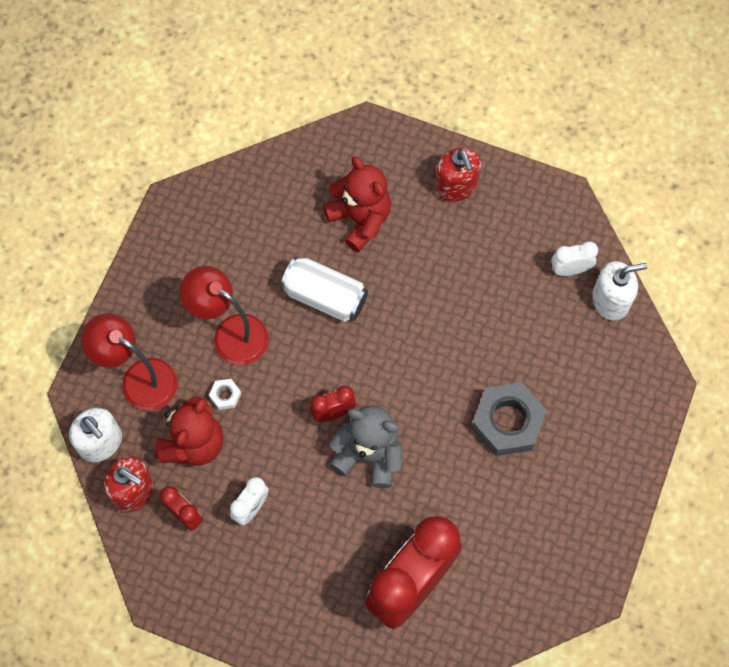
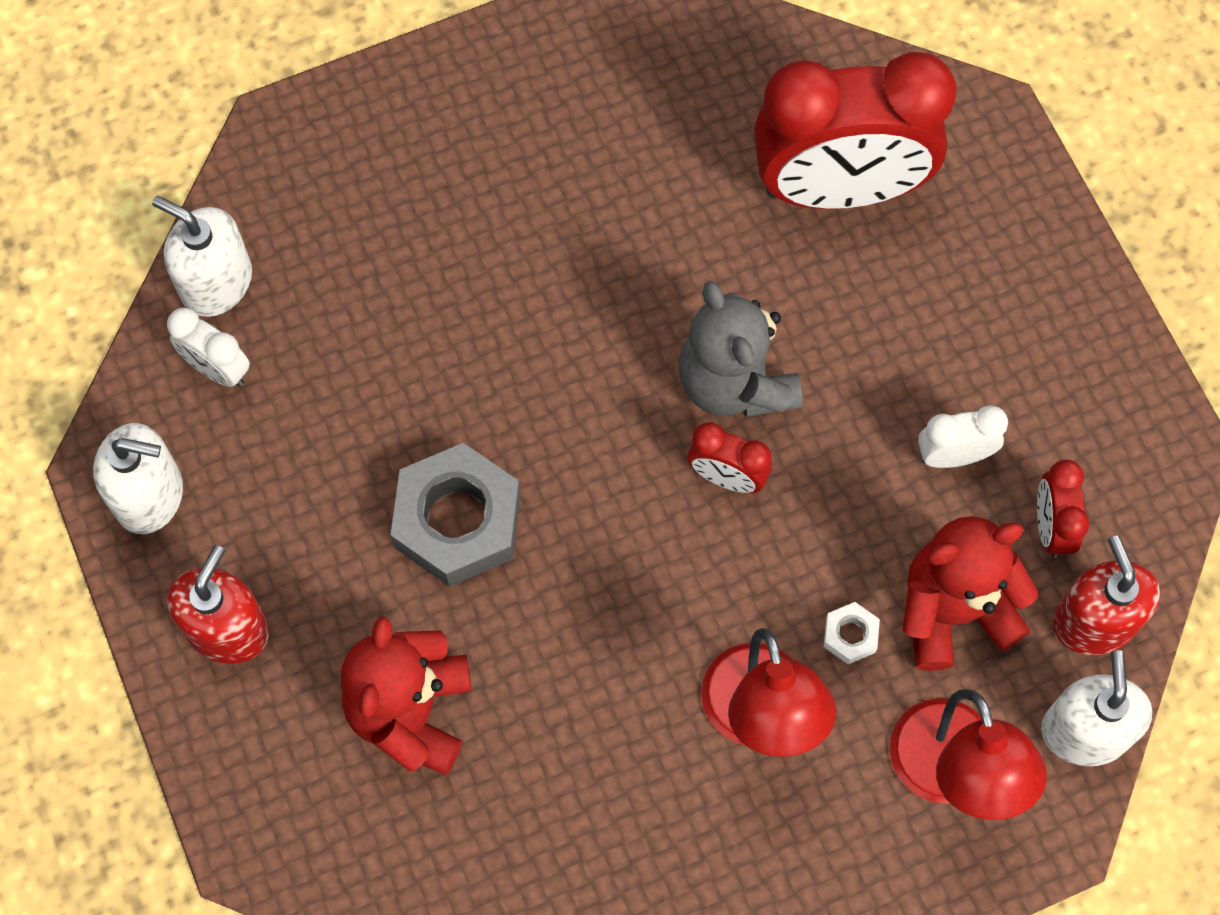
camera: 135 degrees left, 0 degrees up
(325, 296) = (577, 645): white can -> none
(507, 422) = (518, 260): grey nut -> grey nut (458, 521)
(538, 203) = (149, 495): none -> white soap dispenser

